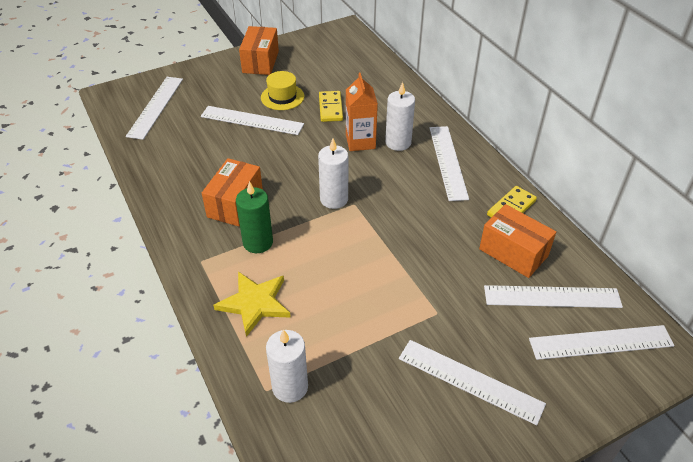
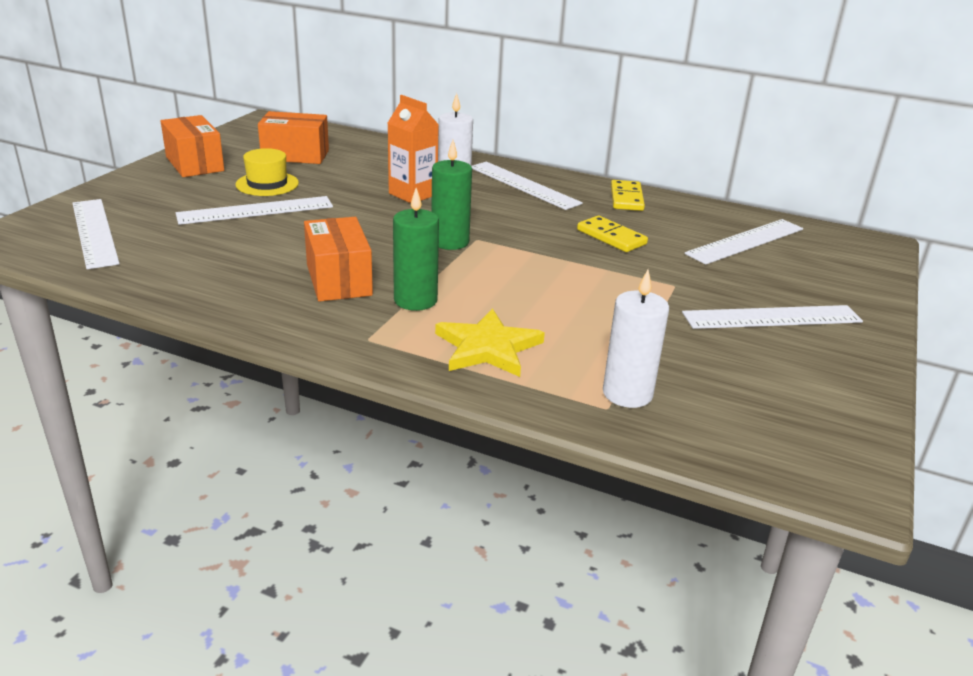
camera: 40 degrees left, 15 degrees down
(330, 108) = (340, 179): yellow domino -> yellow domino (611, 237)
(334, 199) = (450, 242): white candle -> green candle
(513, 252) = (673, 225): orange box -> orange box (295, 155)
(601, 342) = (822, 255): white ruler -> none

